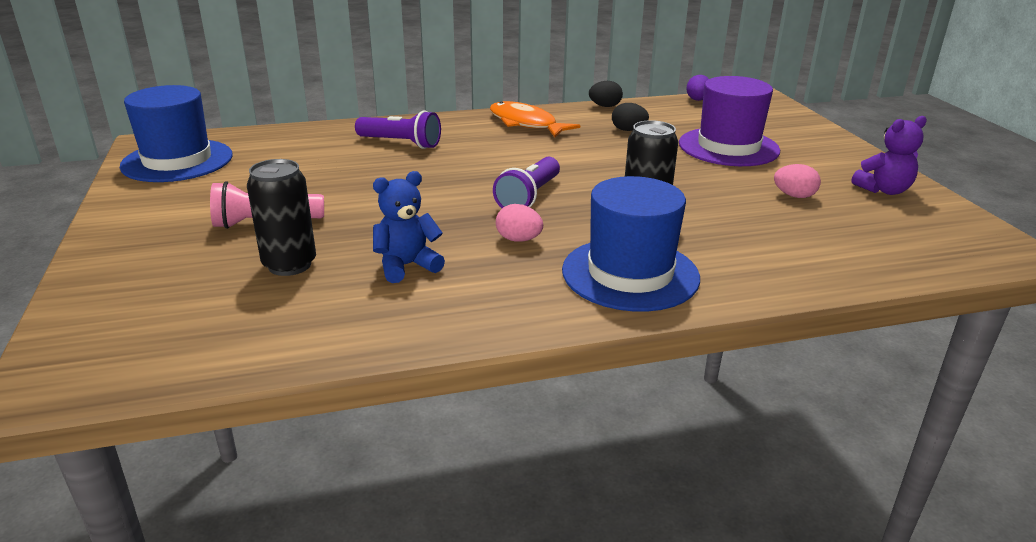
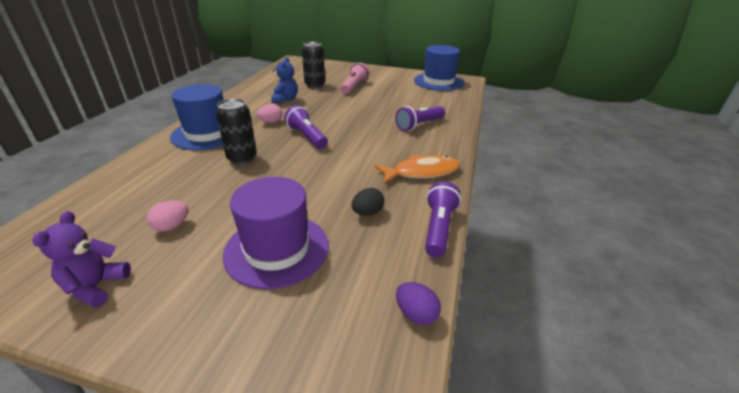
camera: 120 degrees right, 5 degrees up
(605, 106) = (438, 228): black egg -> purple flashlight

